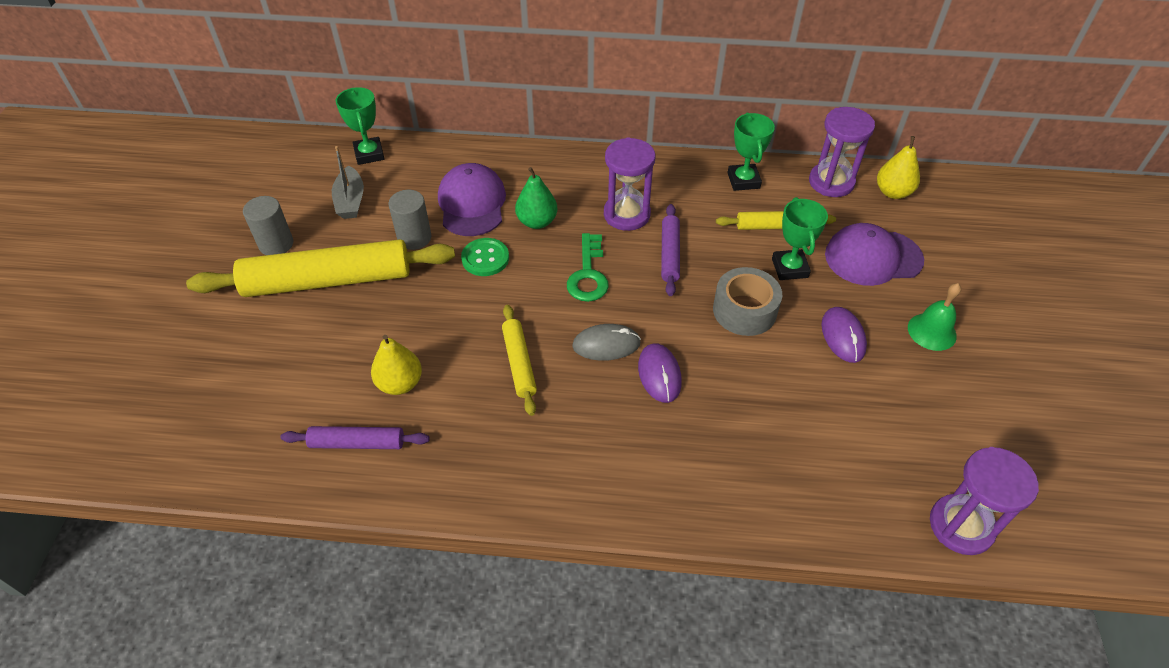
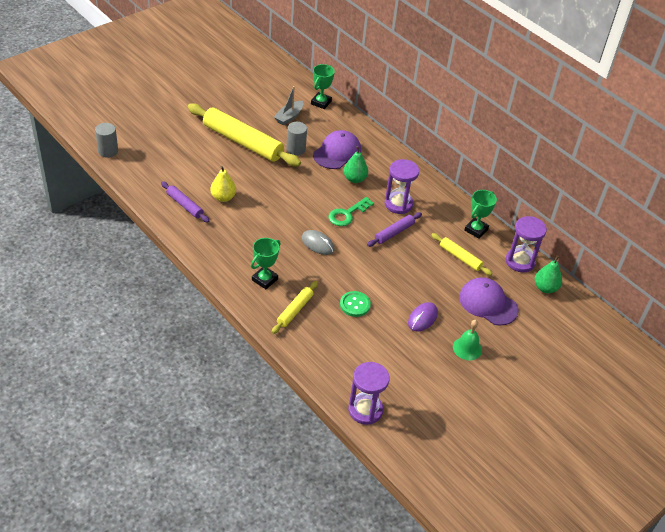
camera: 40 degrees right, 5 degrees down
(276, 244) = (240, 114): grey cylinder -> grey cylinder (108, 151)
(485, 258) = (313, 177): green button -> green button (355, 305)
(519, 363) = (275, 224): yellow rolling pin -> yellow rolling pin (295, 310)
(659, 374) = (323, 270): purple mouse -> none
(744, 310) = (394, 276): grey tape -> none
(789, 268) = (440, 277): green trophy -> green trophy (264, 279)
(893, 192) = (545, 288): yellow pear -> green pear

